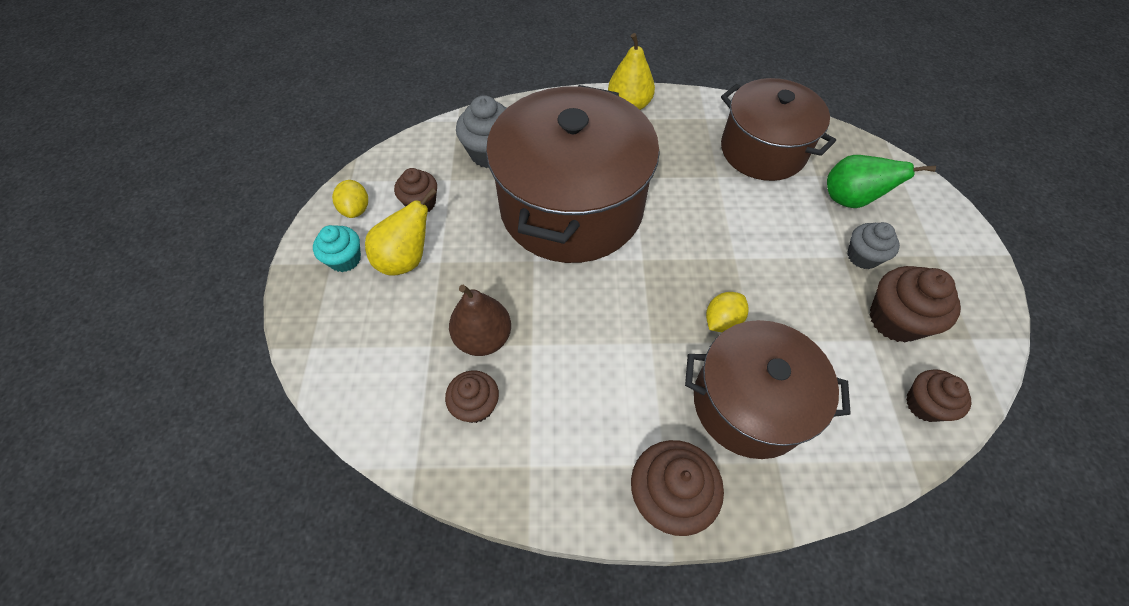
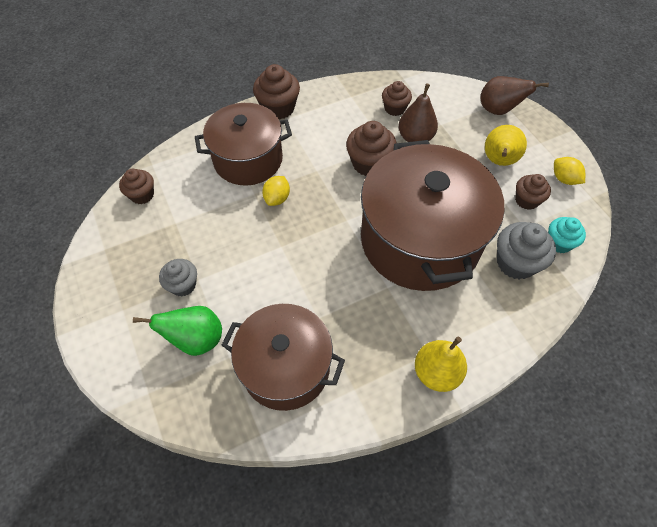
camera: 155 degrees right, 0 degrees up
(331, 334) = (498, 110): none -> brown pear
(345, 259) = (534, 147): turquoise cupcake -> turquoise cupcake (559, 243)
(895, 320) = (158, 242): brown cupcake -> brown cupcake (369, 163)

